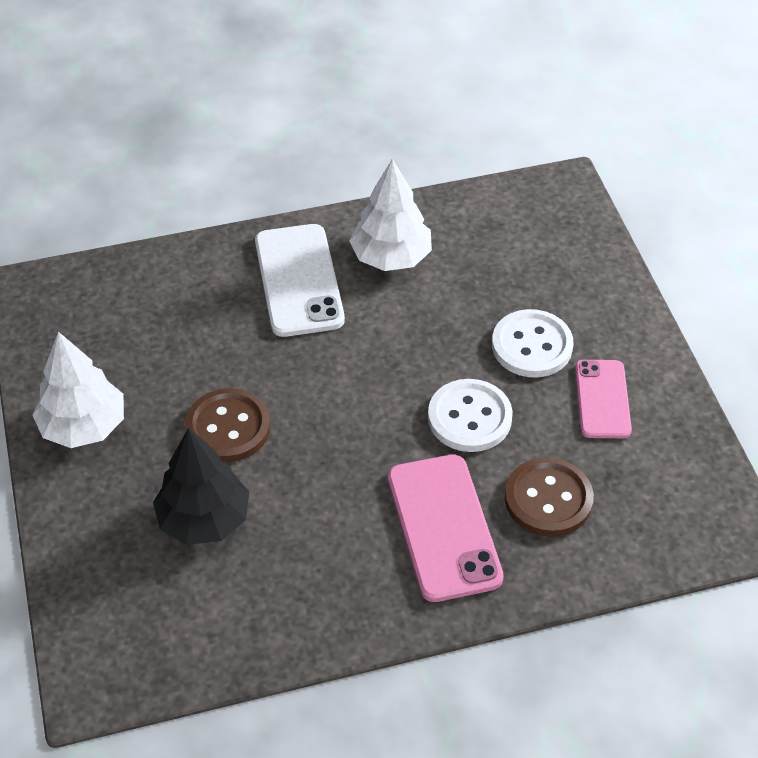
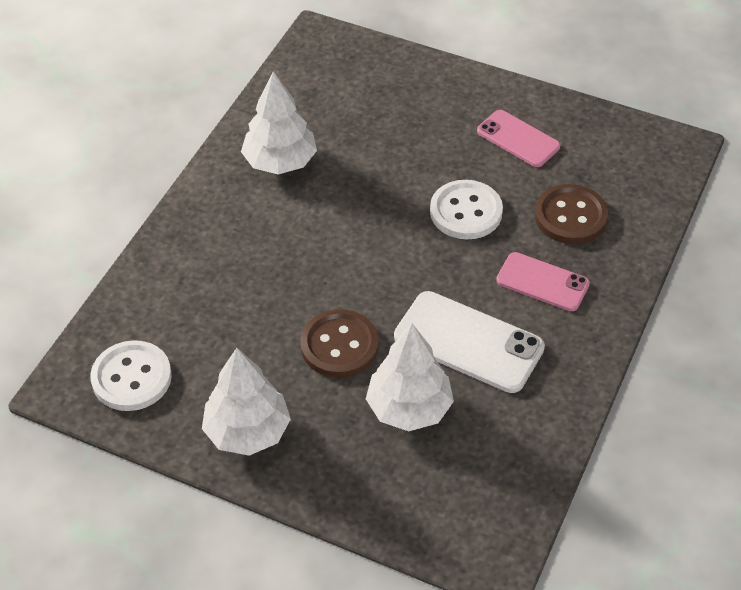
camera: 50 degrees left, 0 degrees up
(204, 519) = (409, 408): black tree -> white tree
(298, 280) = (244, 224): white phone -> white phone (468, 342)
(443, 527) = (542, 282): pink phone -> pink phone, size x0.64
(532, 346) = (438, 143): white button -> white button (131, 378)

